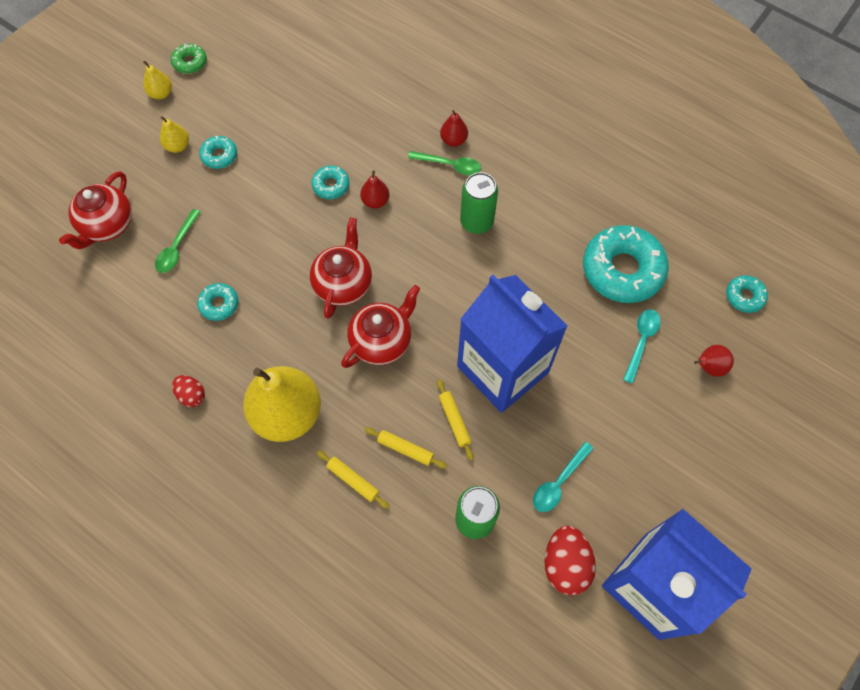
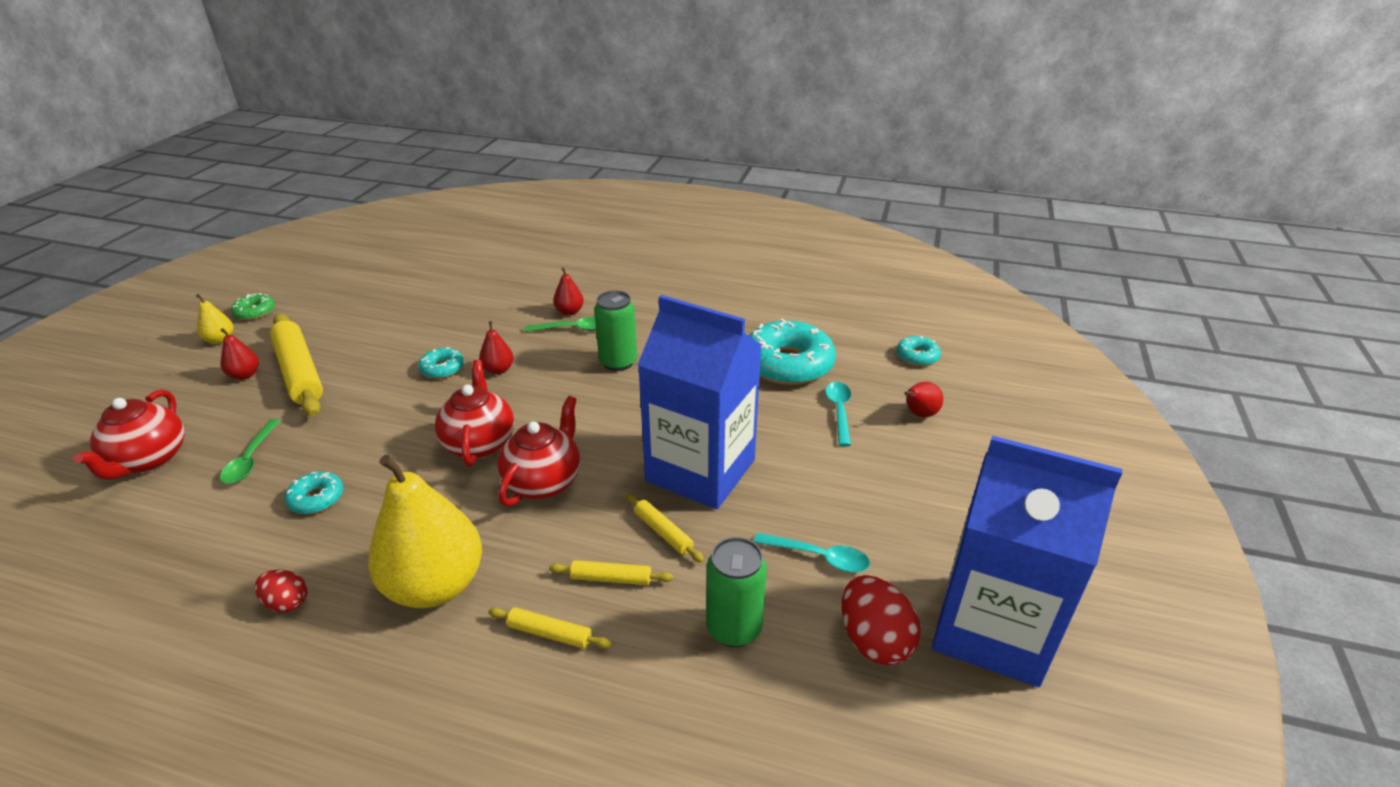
camera: 20 degrees left, 30 degrees down
(178, 146) = (245, 375): yellow pear -> red pear
(219, 156) = (300, 372): turquoise donut -> yellow rolling pin
(558, 482) = (819, 557): turquoise spoon -> turquoise spoon turned 90 degrees counterclockwise

